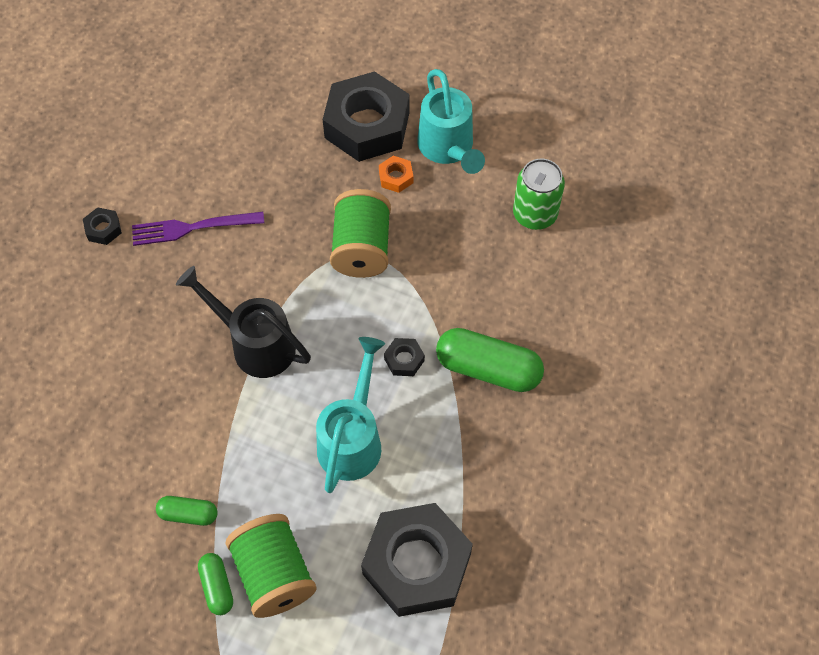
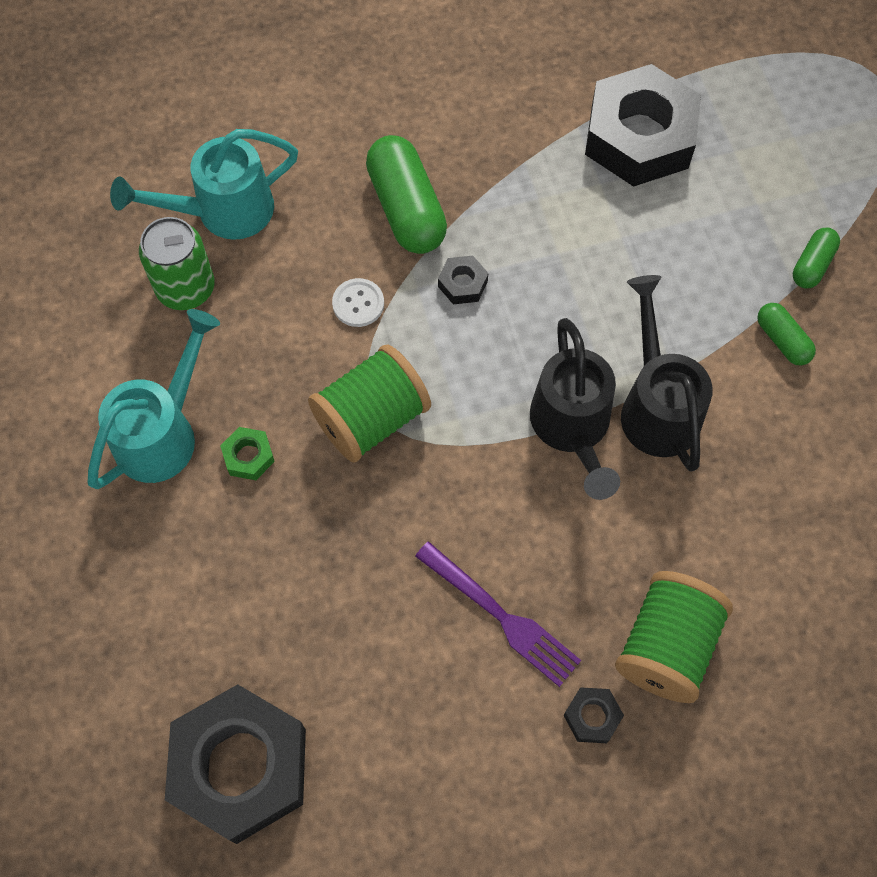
camera: 130 degrees left, 5 degrees up
(222, 401) = (657, 406): none -> black watering can
(274, 574) = (757, 231): green spool -> green spool (666, 646)
(352, 439) = (582, 265): turquoise watering can -> turquoise watering can (223, 211)
(367, 125) = (198, 545): black nut -> black nut (241, 766)
(396, 177) = (248, 456): orange nut -> green nut
(443, 293) = (358, 304): none -> white button

